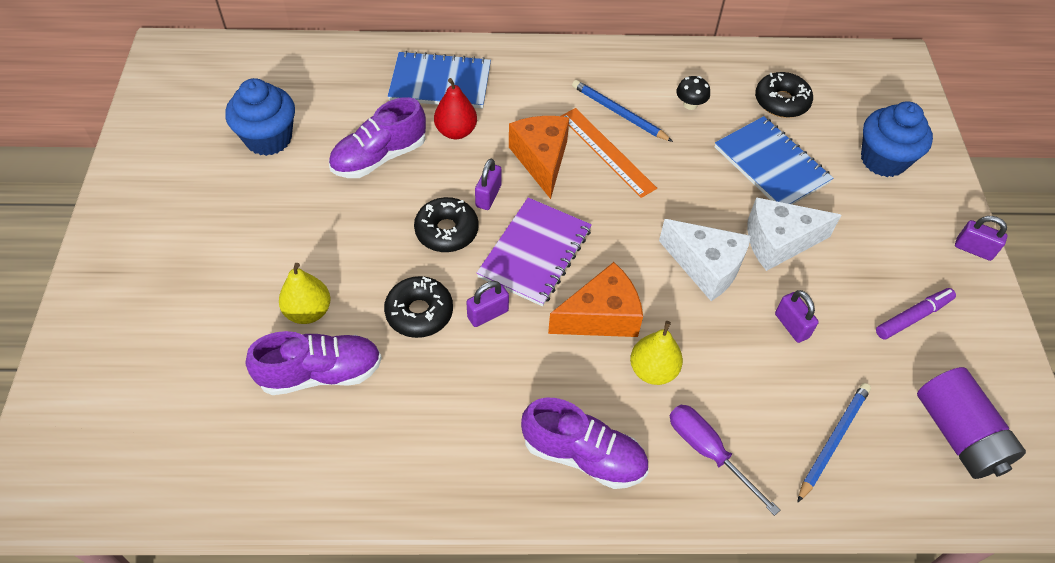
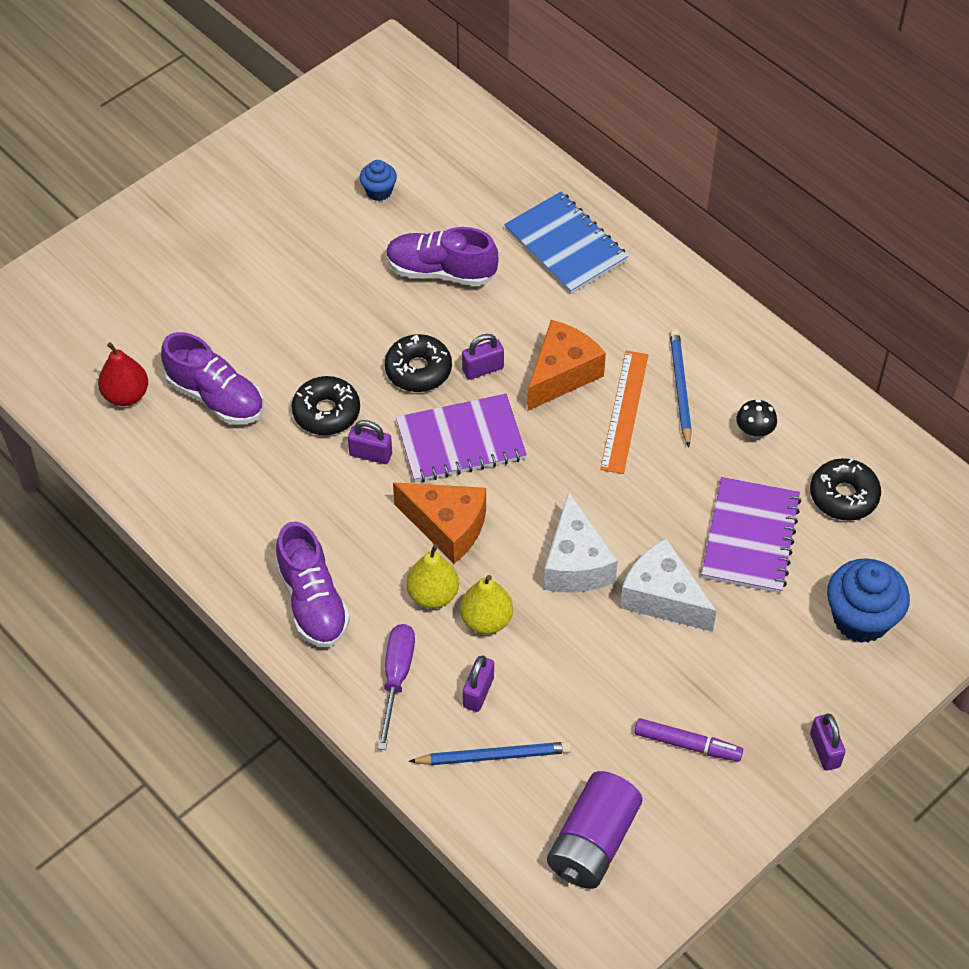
camera: 50 degrees right, 0 degrees up
(268, 138) = (379, 191): blue cupcake -> blue cupcake, size x0.53
(308, 311) = (256, 348): yellow pear -> yellow pear (486, 620)
(456, 131) = (525, 297): red pear -> red pear (126, 395)
(771, 165) = (750, 537): blue notebook -> purple notebook
(791, 326) = (579, 661): purple padlock -> purple padlock (478, 692)

